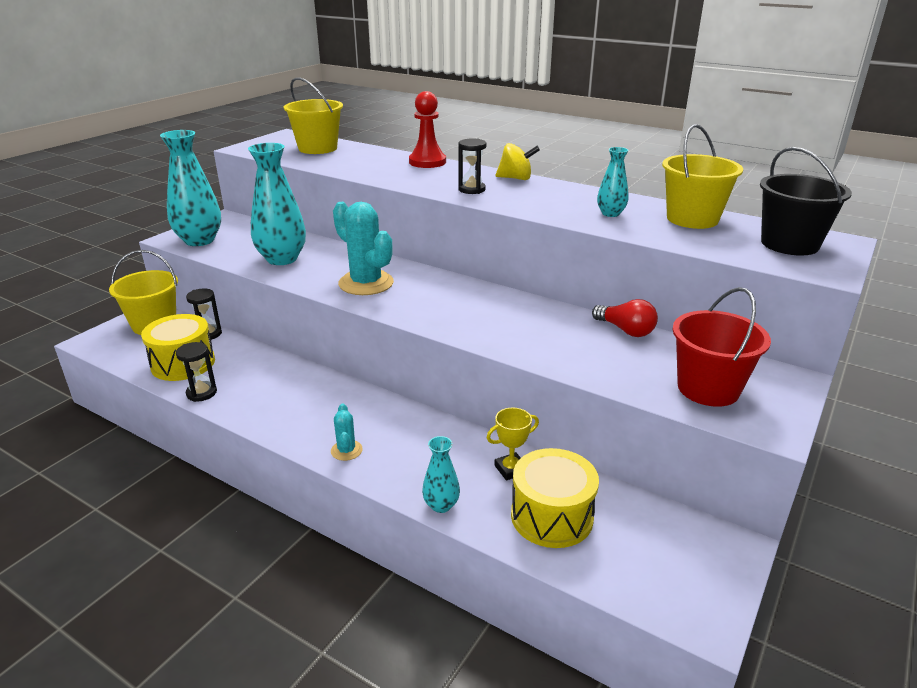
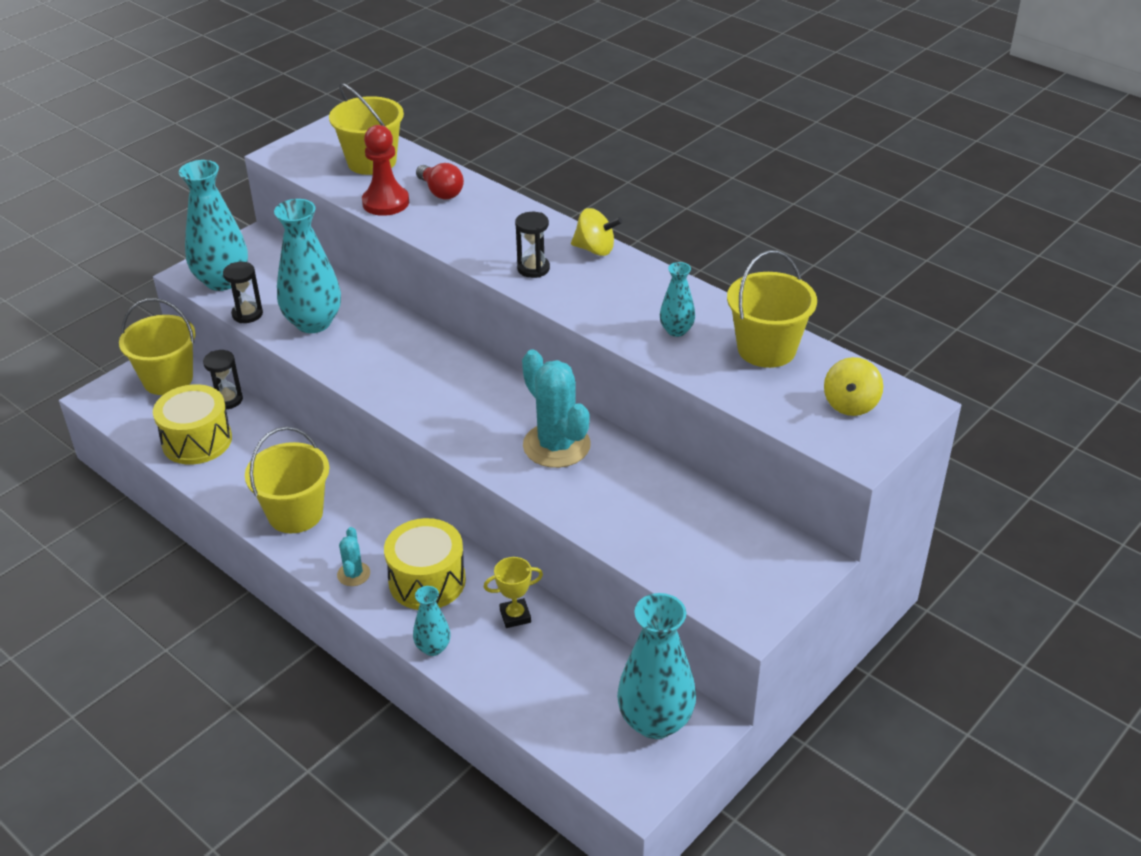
camera: 10 degrees right, 10 degrees up
(201, 393) = (214, 484): black hourglass -> black hourglass (247, 314)
(281, 408) = (295, 514): none -> yellow bucket
(366, 283) = (401, 373): turquoise cactus -> turquoise cactus (556, 445)
(427, 162) = (499, 204): red pawn -> red pawn (385, 202)
(551, 516) = (537, 673): yellow drum -> yellow drum (427, 581)
(625, 330) = (666, 475): red light bulb -> red light bulb (441, 192)
(686, 548) = (655, 721): none -> turquoise vase
(708, 388) = (713, 564): red bucket -> none
(789, 244) = (850, 404): black bucket -> yellow spinning top

